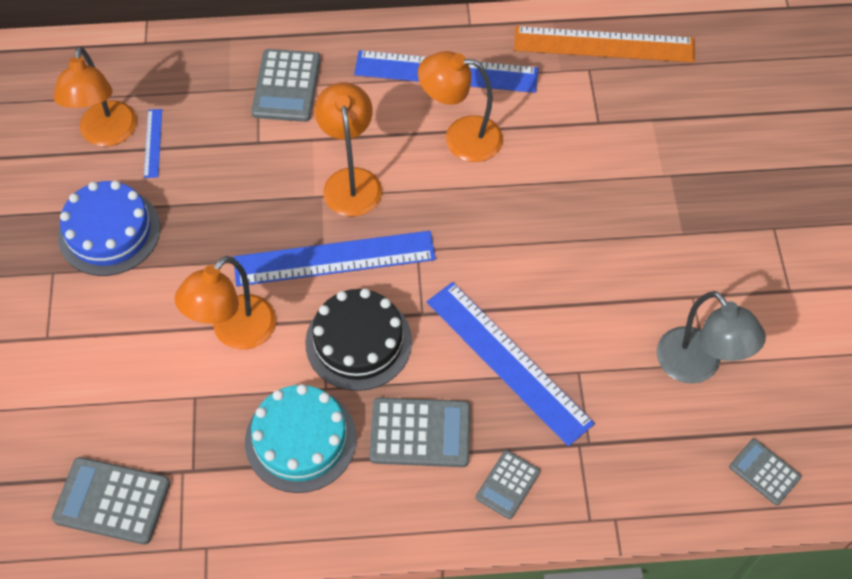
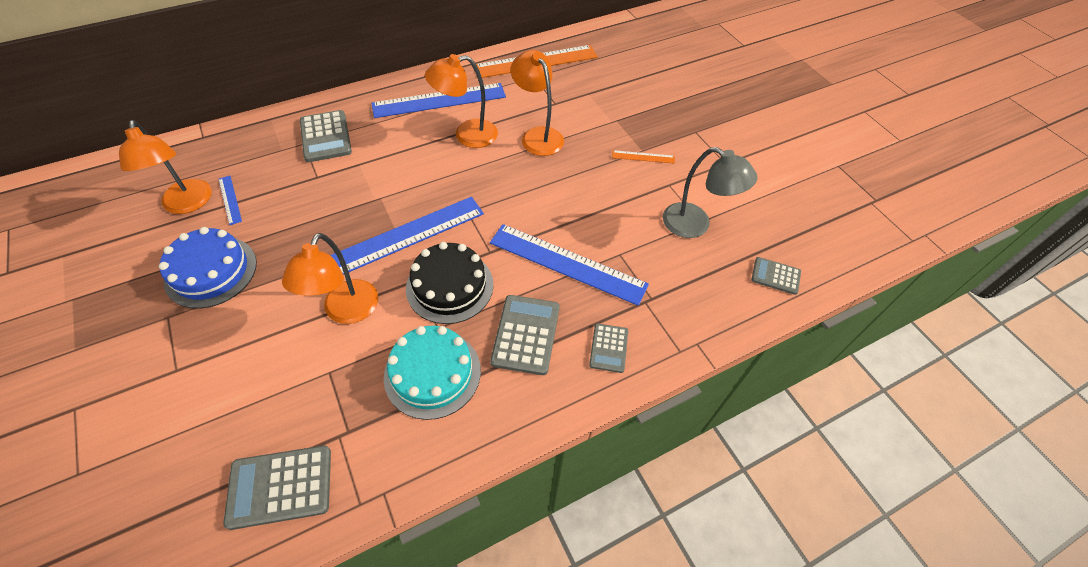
camera: 25 degrees left, 5 degrees down
(351, 181) = (399, 182): orange lamp -> orange lamp (537, 135)
(420, 433) = (526, 334): grey calculator -> grey calculator turned 60 degrees counterclockwise
(679, 244) = (643, 157): none -> orange ruler

